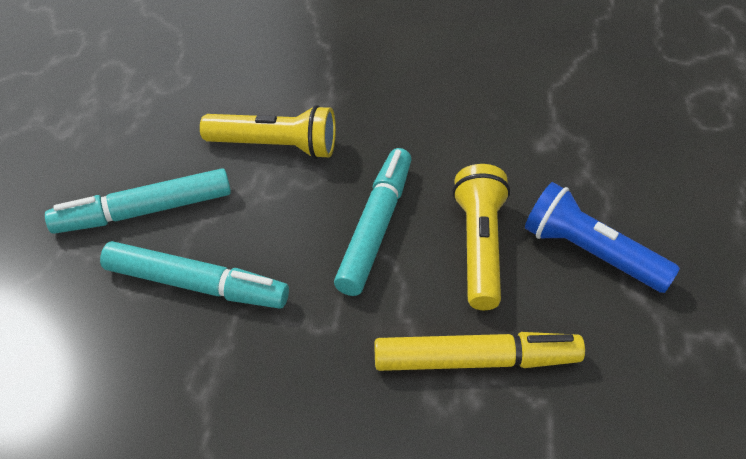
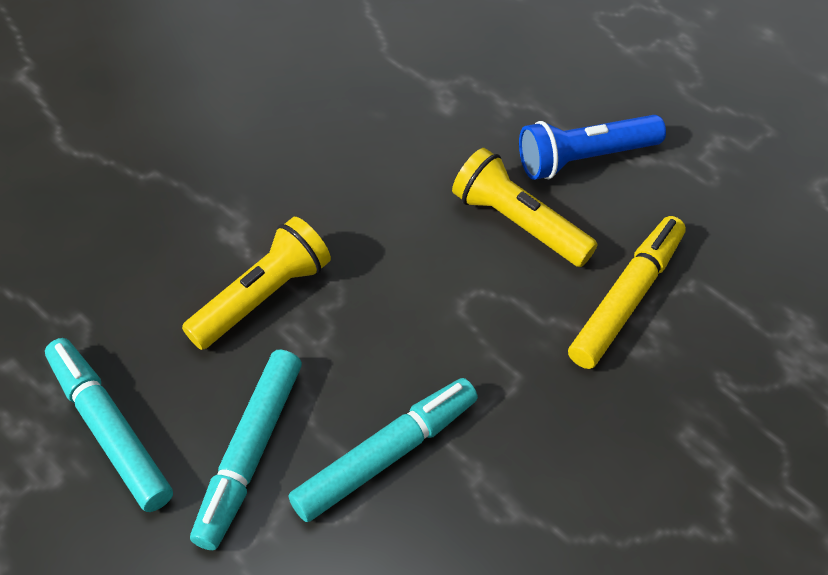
camera: 55 degrees left, 5 degrees up
(375, 227) = (435, 280): turquoise marker -> turquoise marker (109, 430)

